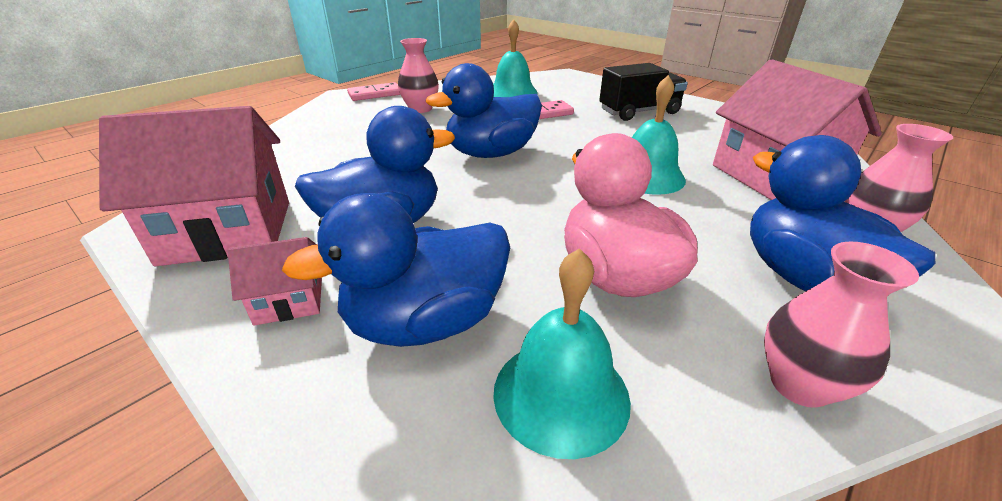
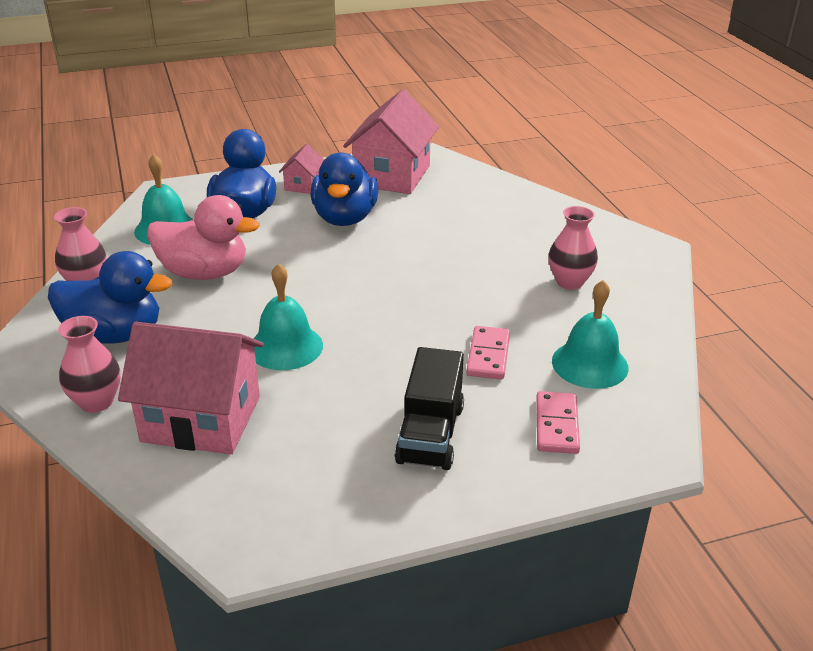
camera: 120 degrees right, 0 degrees up
(375, 94) = (646, 266): pink domino -> pink domino (556, 425)
(491, 153) = (411, 287): blue duck -> none

